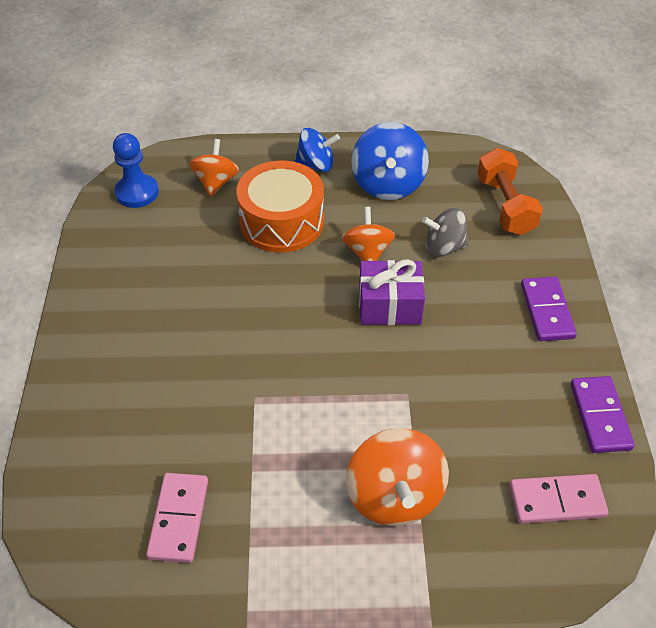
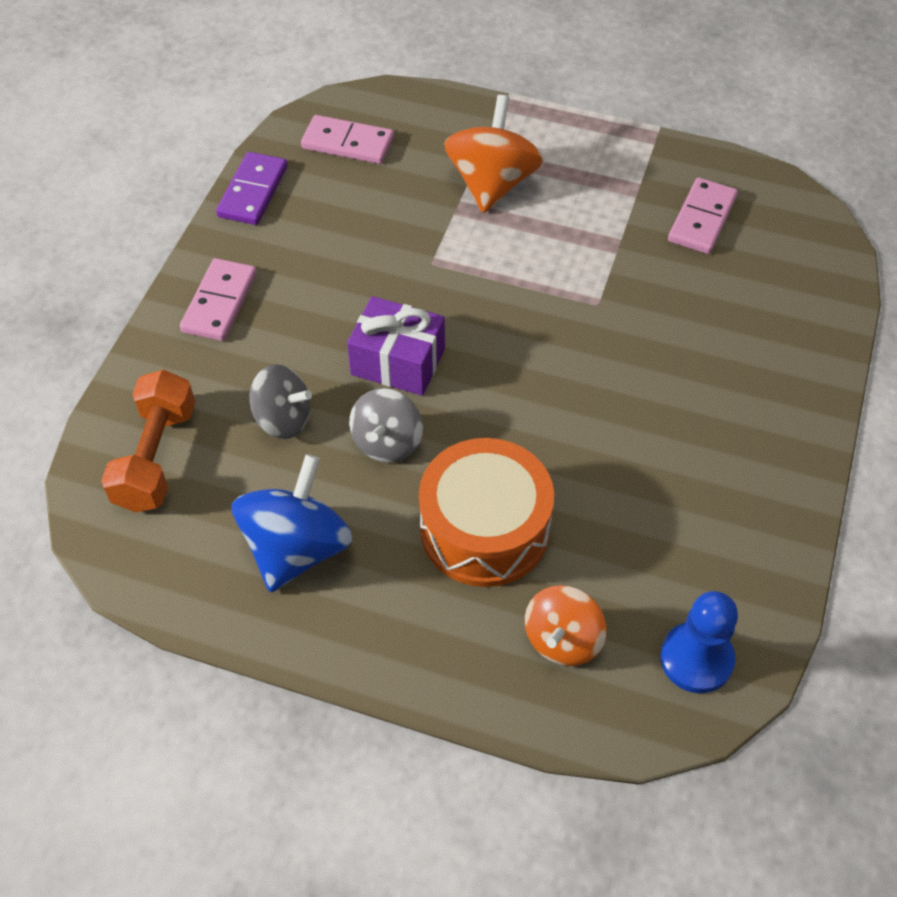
camera: 160 degrees left, 5 degrees up
(316, 165) = (388, 625): blue spinning top -> none
(367, 252) = (387, 442): orange spinning top -> grey spinning top
(546, 311) = (220, 303): purple domino -> pink domino

